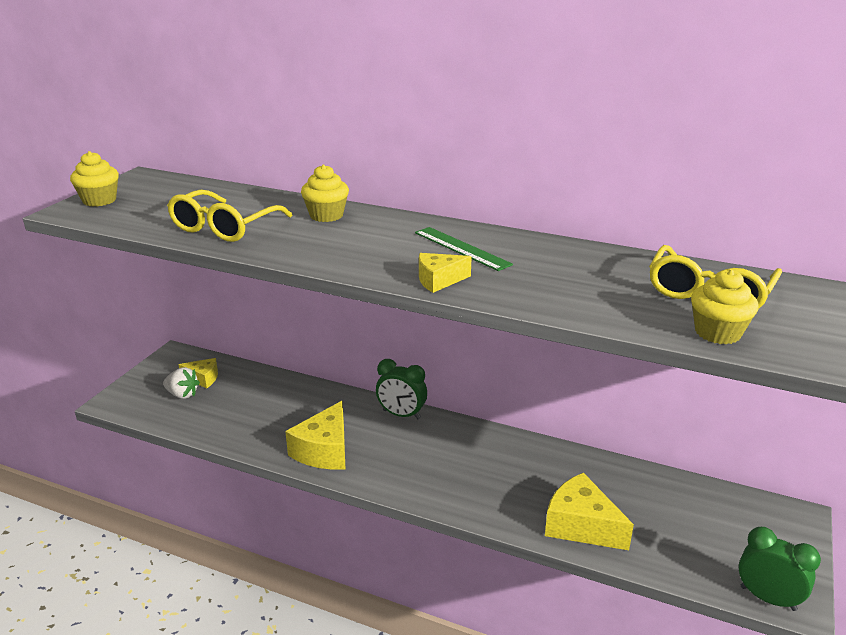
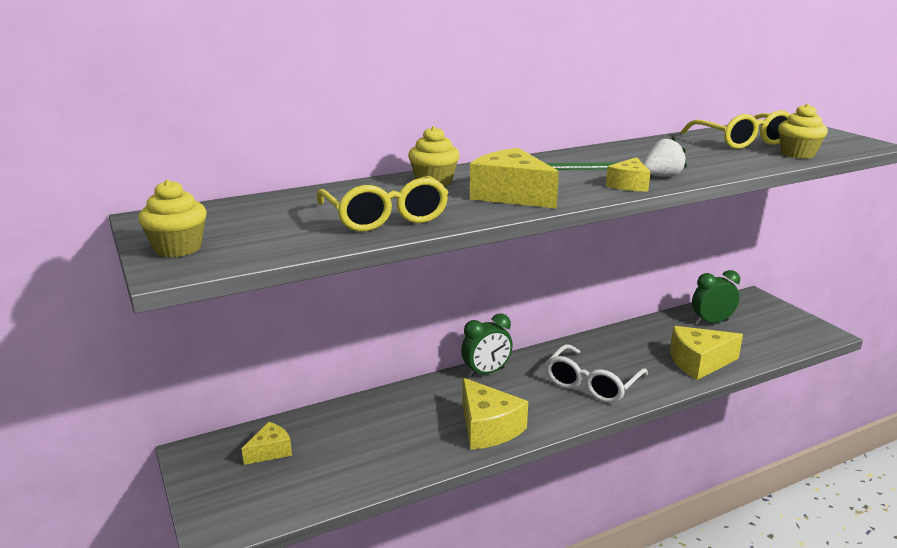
camera: 50 degrees left, 5 degrees down
(182, 394) = (279, 475): white strawberry -> white strawberry (661, 176)
(335, 247) = (511, 195): none -> yellow cheese
(453, 475) = (592, 384): none -> white glasses
(768, 598) = (815, 338): green clock -> green clock (711, 322)

